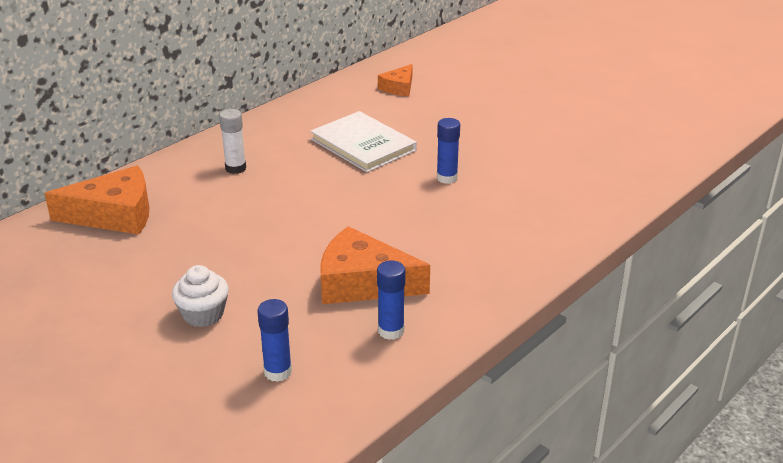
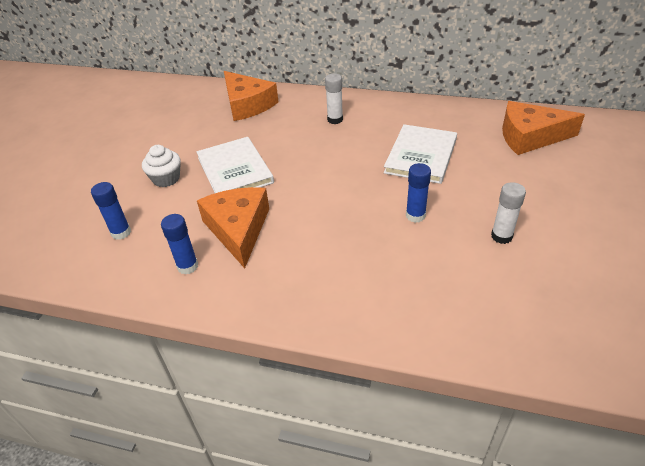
camera: 65 degrees right, 10 degrees up
(249, 259) = (235, 170): none -> white book
(399, 87) = (530, 137): orange cheese -> orange cheese, size x1.77
(512, 150) = (501, 236): none -> white glue stick

